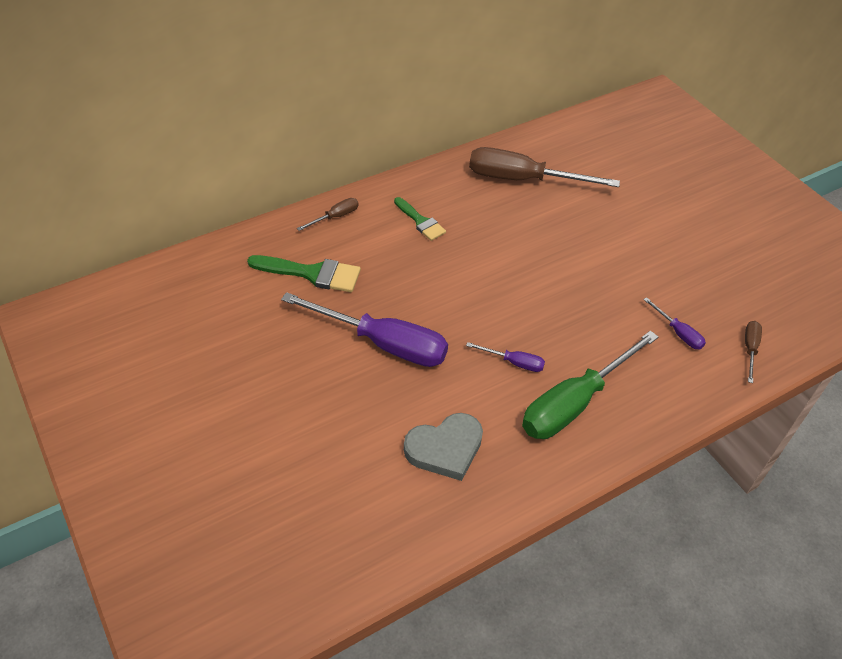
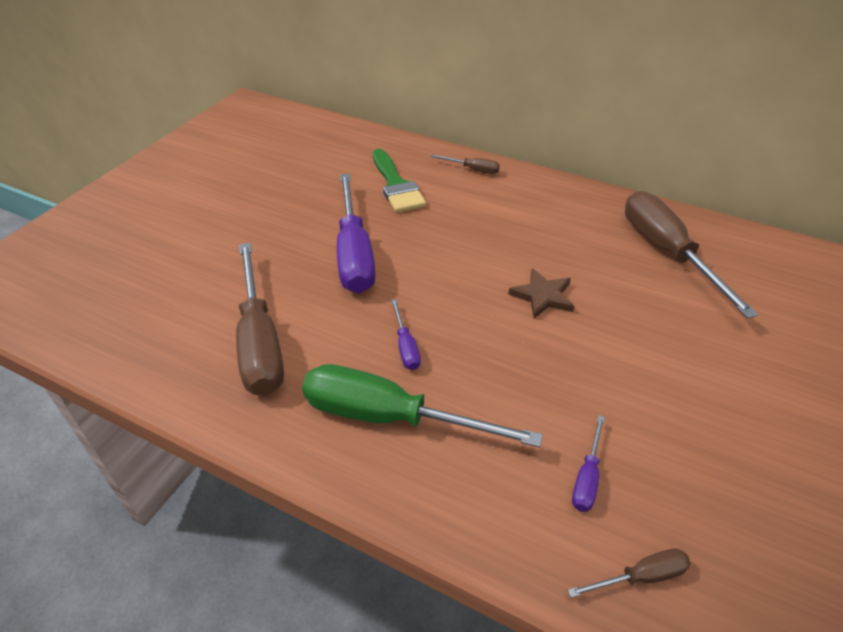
camera: 60 degrees right, 5 degrees down
(421, 221) = (524, 214): green brush -> none
(445, 448) = (259, 342): grey heart -> brown screwdriver
(517, 264) = (543, 296): none -> brown star

